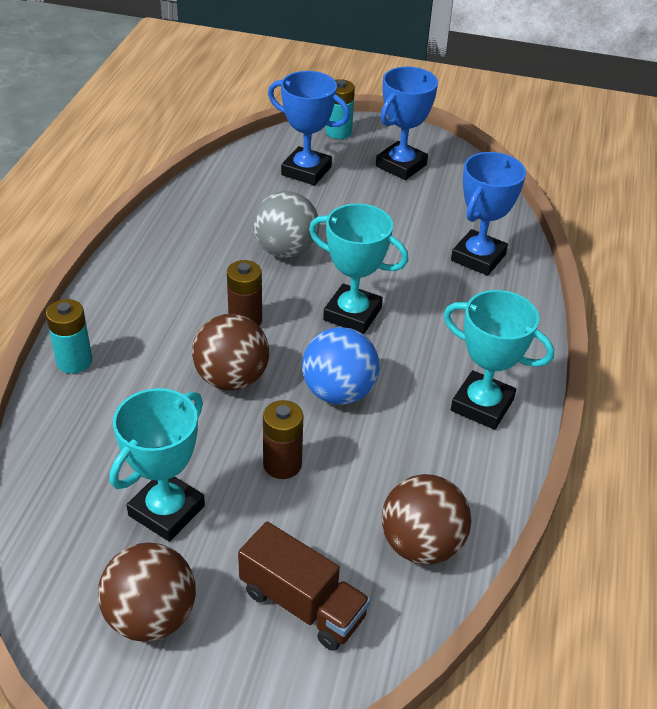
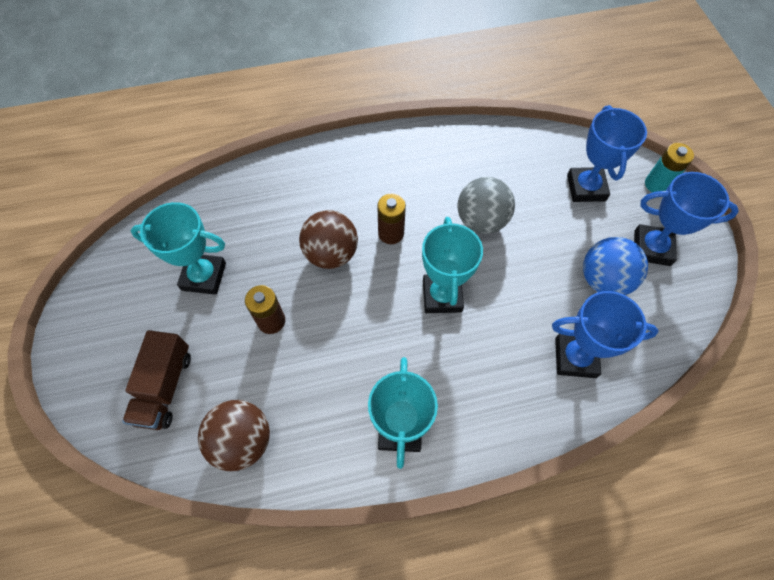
camera: 65 degrees right, 20 degrees up
(74, 361) = (297, 164): turquoise battery -> none
(151, 616) = (125, 309): brown ball -> none
(338, 392) = (356, 324): blue ball -> blue ball (603, 280)

